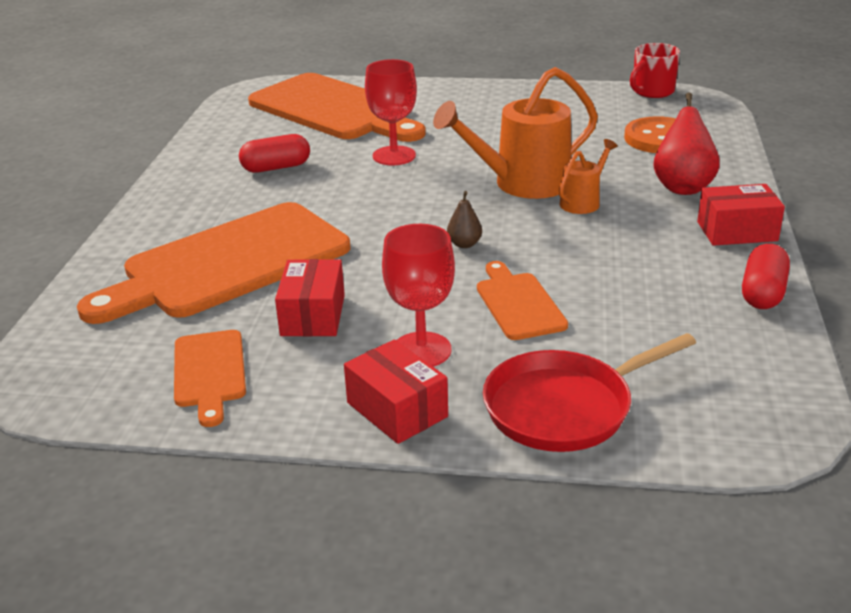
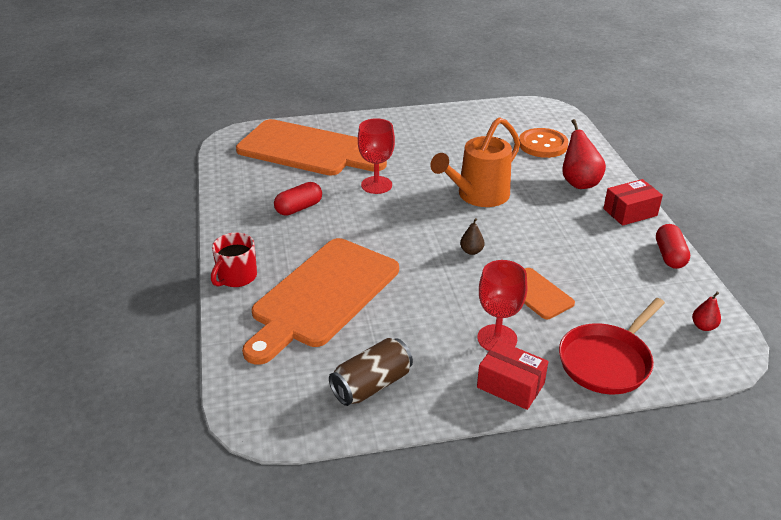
camera: 20 degrees left, 5 degrees up
(209, 372) = (372, 385): orange cutting board -> brown can
(313, 315) = (409, 326): red box -> none
(583, 202) = (525, 204): orange watering can -> none
(652, 91) = (515, 105): red mug -> red mug (236, 277)
(755, 391) = (703, 326): none -> red pear

